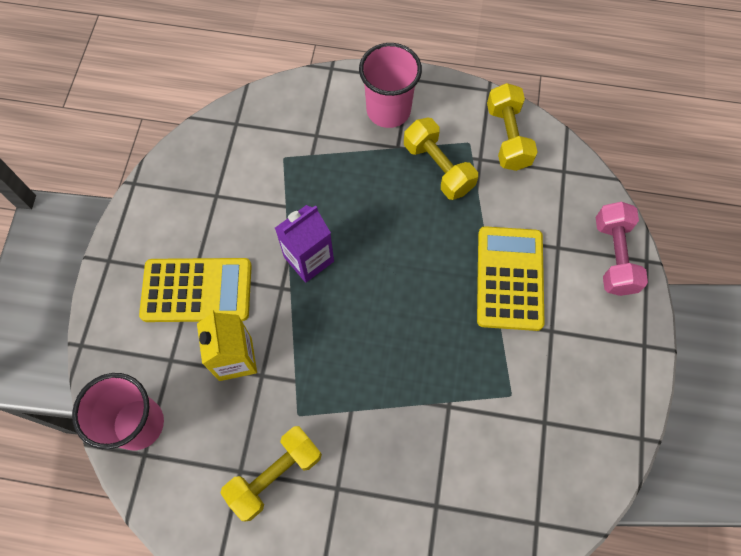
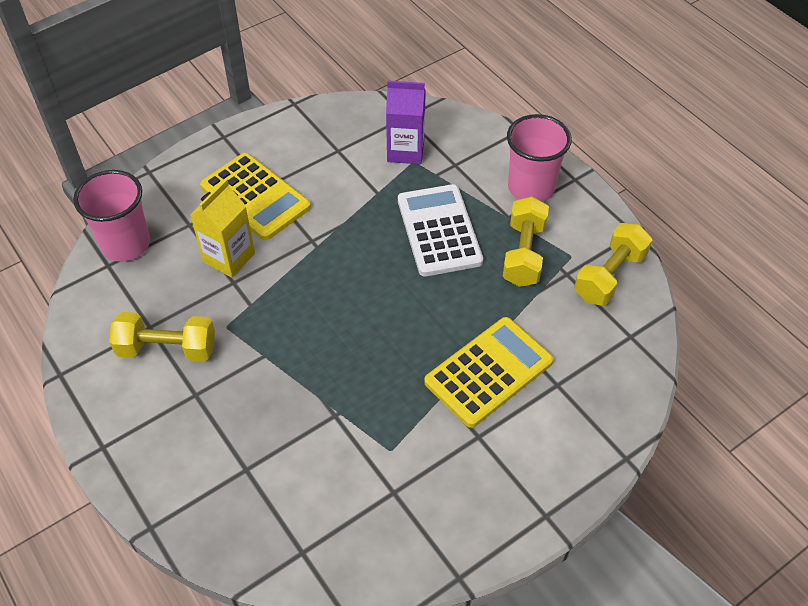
camera: 45 degrees right, 15 degrees down
(309, 259) = (352, 237): purple carton -> purple carton (405, 151)
(363, 199) = (439, 231): none -> white calculator
(613, 256) = (599, 430): pink dumbbell -> none

